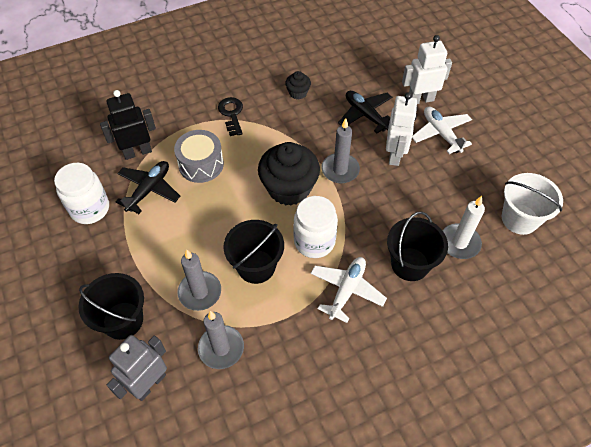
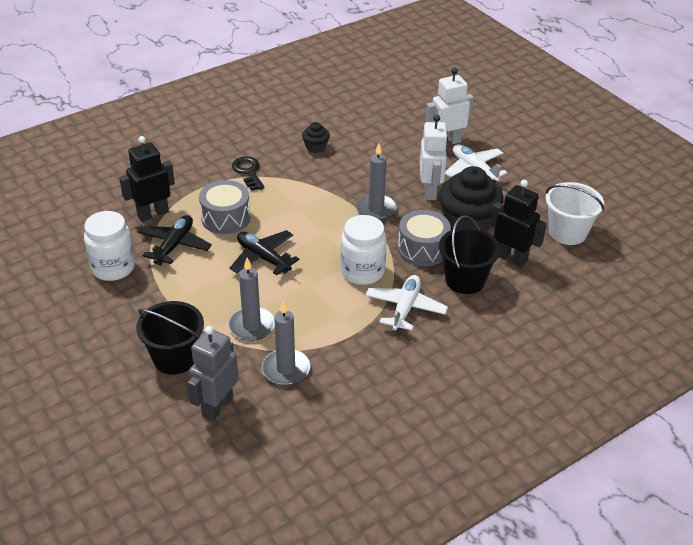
camera: 10 degrees left, 15 degrees down
(256, 266) = (306, 298): black bucket -> none
(289, 188) = (325, 230): black cupcake -> black cupcake (467, 223)
(365, 115) = (392, 160): black plane -> black plane (263, 258)
(376, 222) = (422, 249): none -> grey drum
(459, 243) = (511, 258): white candle -> black robot

